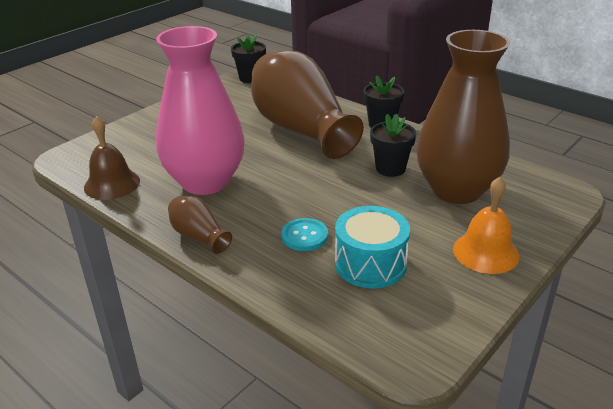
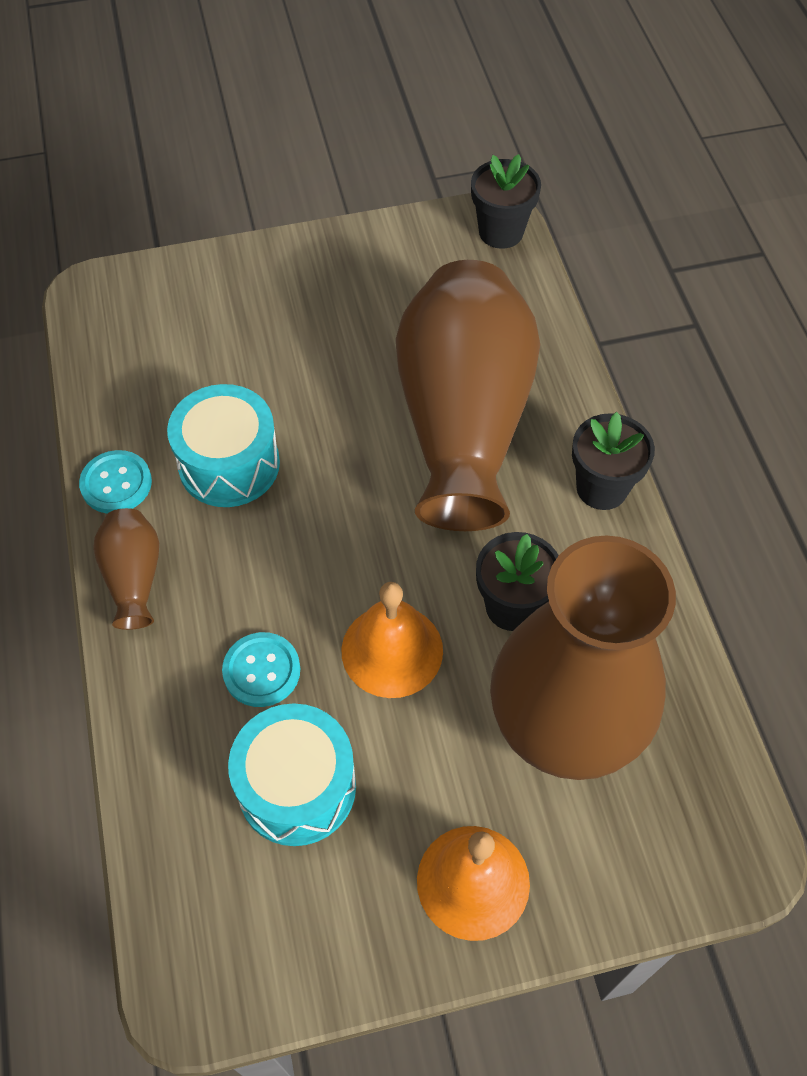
camera: 35 degrees right, 25 degrees up
(112, 184) = (111, 392): brown bell -> none
(151, 211) = (116, 483): none -> turquoise button
(205, 181) = (229, 464): pink vase -> turquoise drum
(357, 203) = (392, 650): none -> orange bell

